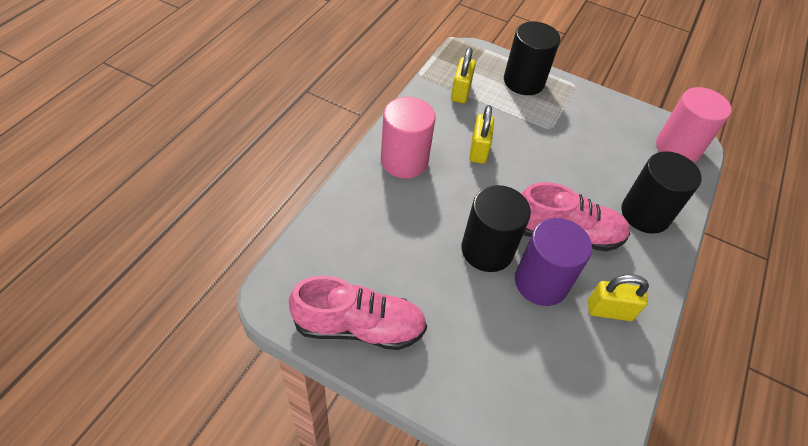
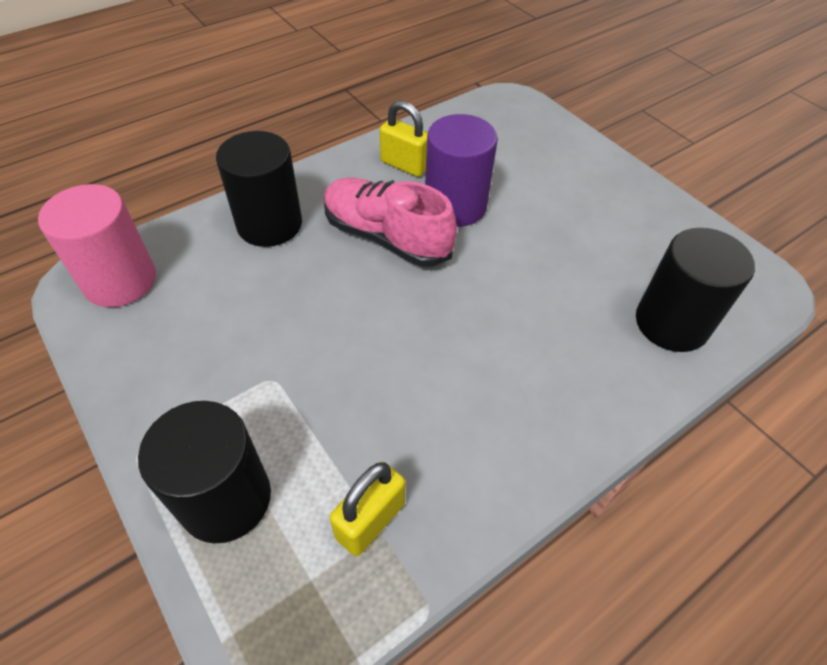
camera: 150 degrees left, 0 degrees up
(359, 327) = (674, 232): pink shoe -> none
(404, 161) = (550, 406): pink cylinder -> none
(478, 150) = (419, 382): yellow padlock -> none
(487, 250) = (495, 252): black cylinder -> black cylinder (671, 323)

